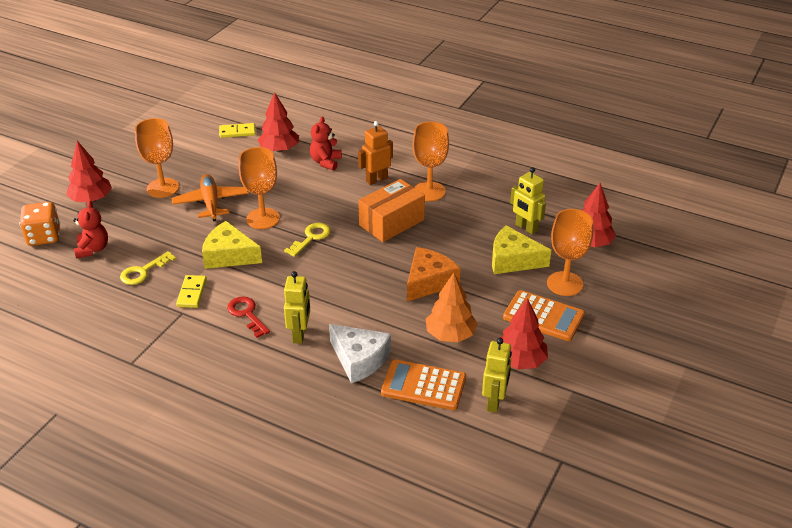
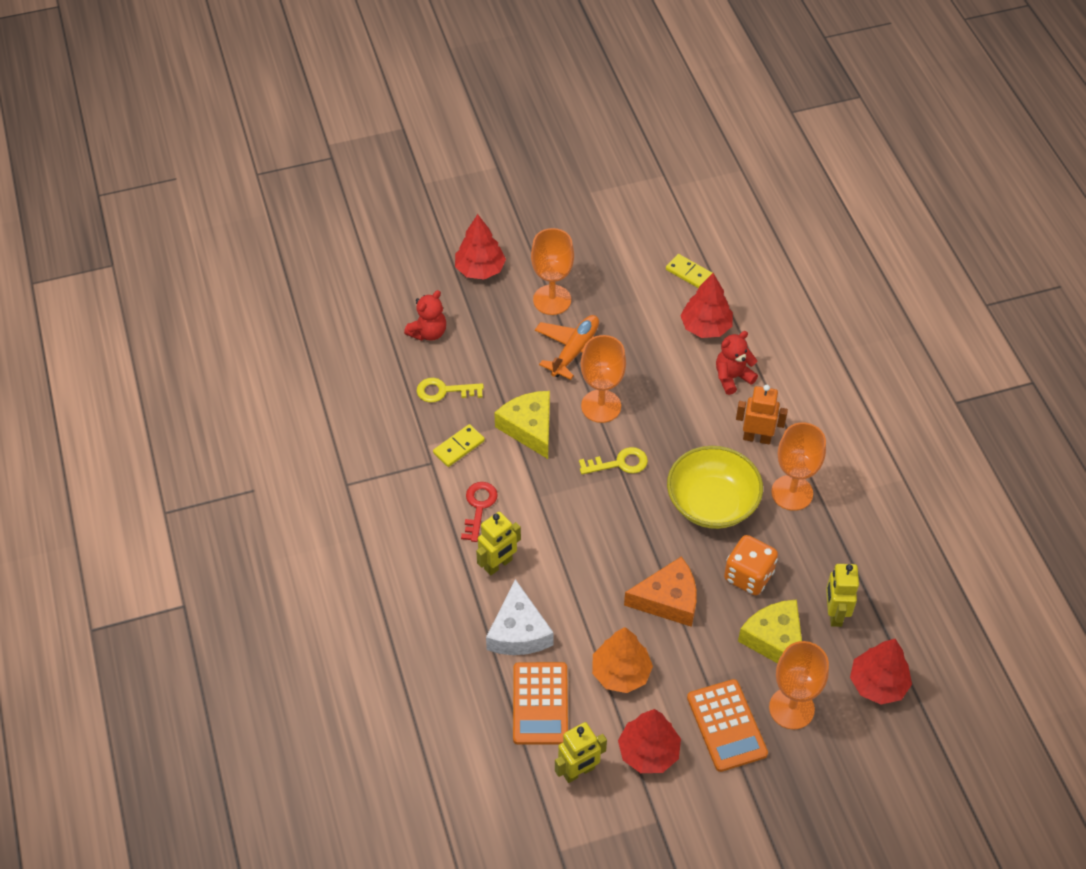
camera: 45 degrees right, 15 degrees up
(44, 237) = (404, 288): orange dice -> orange dice (748, 576)
(391, 222) = (712, 503): orange box -> yellow bowl
(423, 385) = (540, 704): orange calculator -> orange calculator turned 150 degrees counterclockwise

